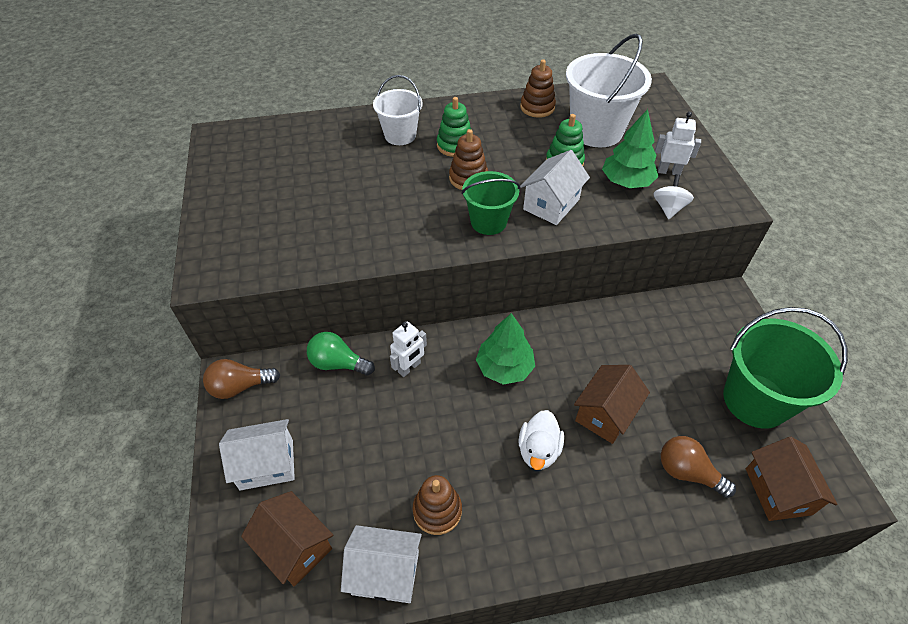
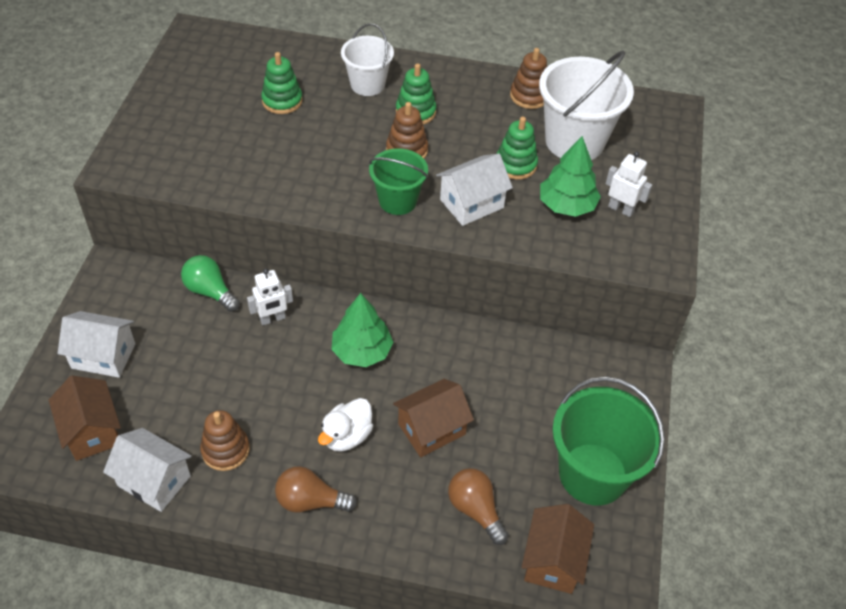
camera: 20 degrees right, 0 degrees up
(240, 387) = (114, 281): brown light bulb -> brown light bulb (310, 501)
(333, 169) = (282, 101): none -> green stacking toy
(668, 208) = (591, 247): white spinning top -> none

